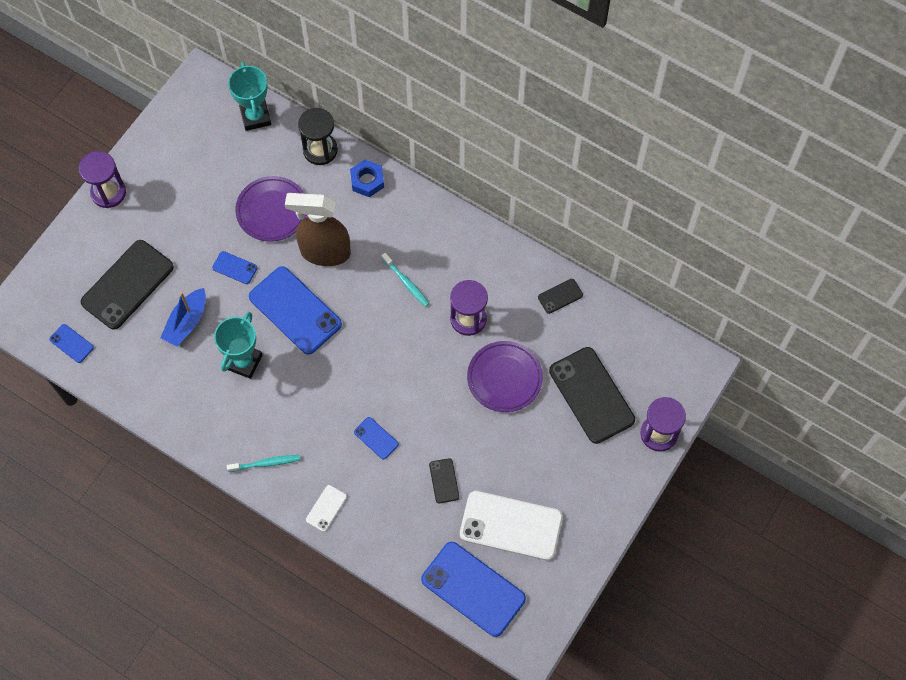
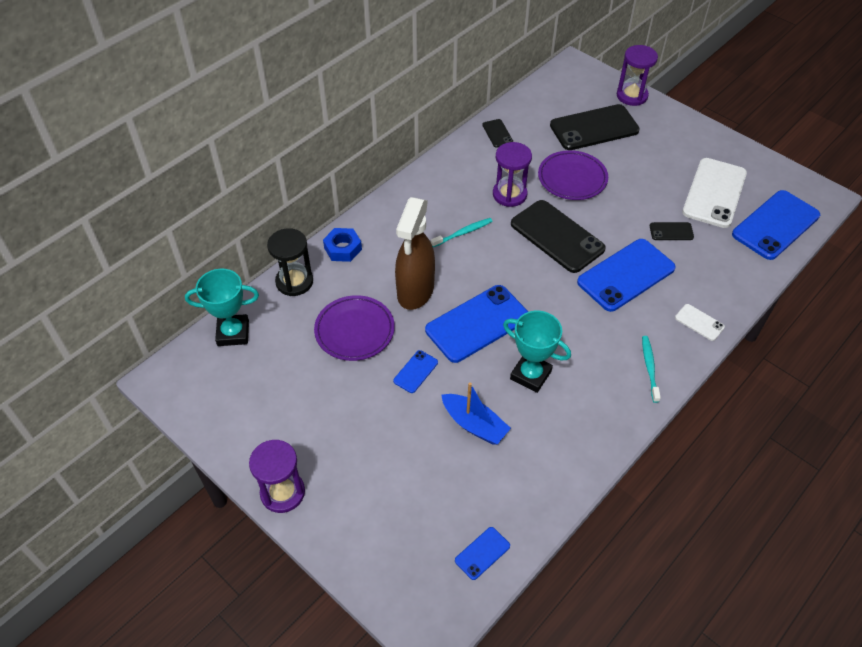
camera: 80 degrees left, 15 degrees down
(127, 284) = (414, 482): black phone -> black phone (557, 236)
(376, 438) = (626, 275): blue phone -> blue phone, size x2.18

